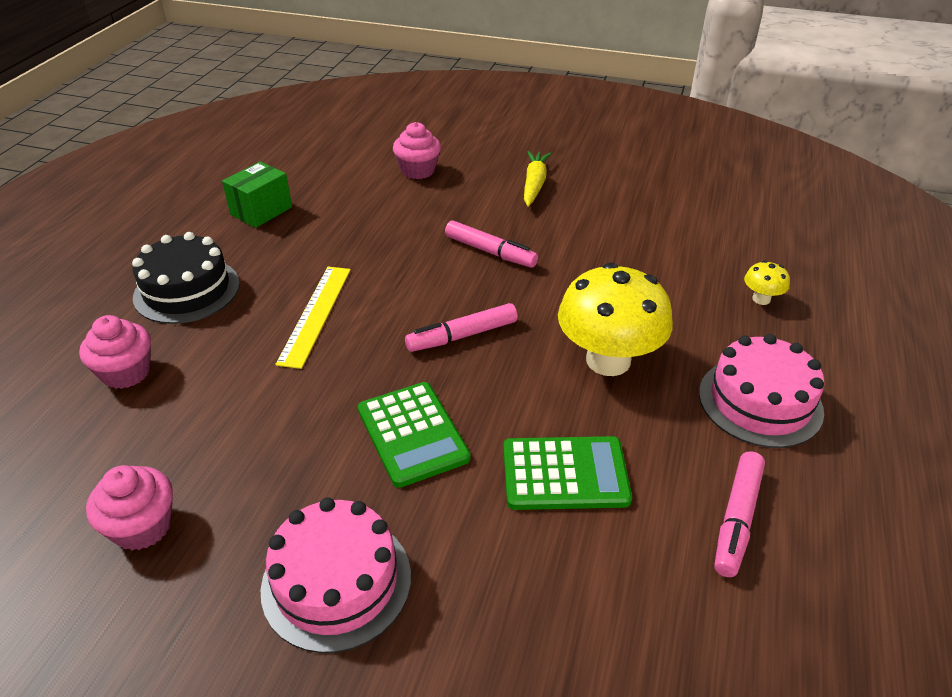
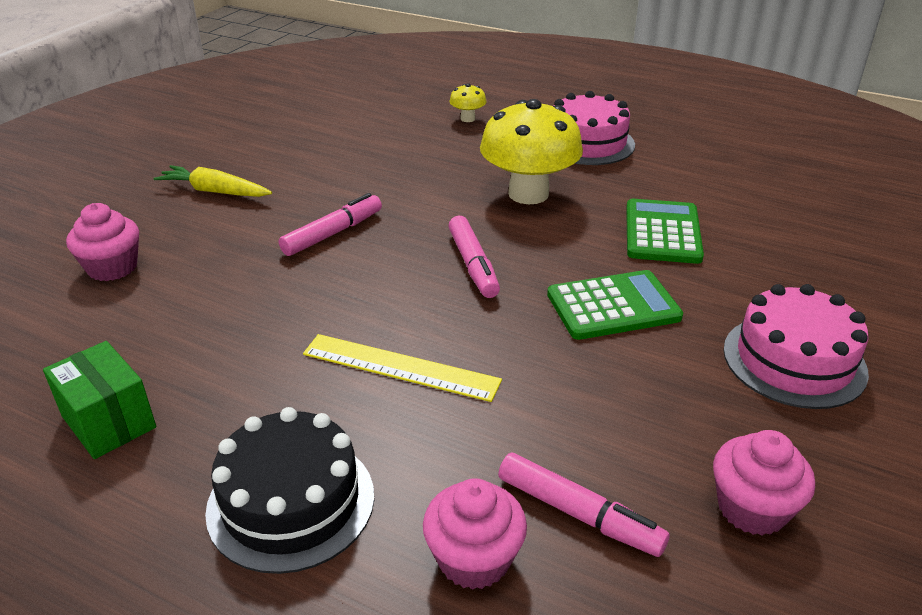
camera: 80 degrees left, 5 degrees down
(736, 519) = (702, 173): pink marker -> pink marker (579, 514)

